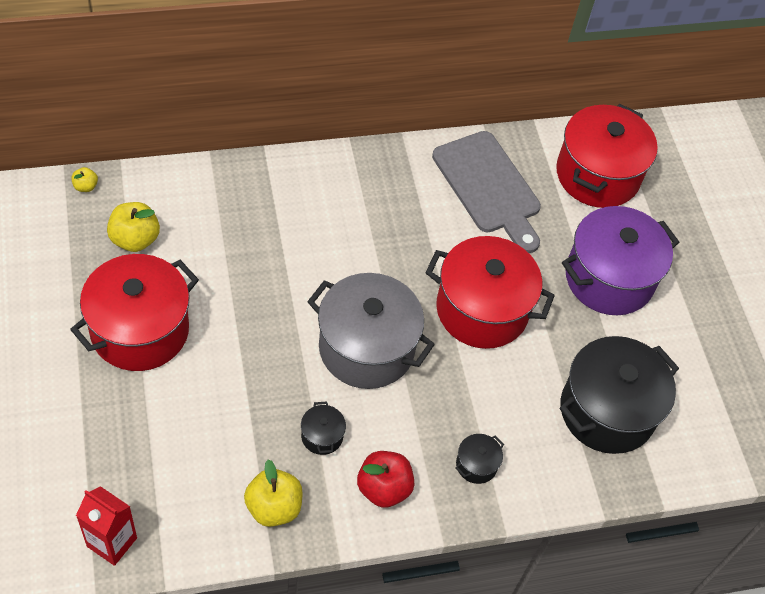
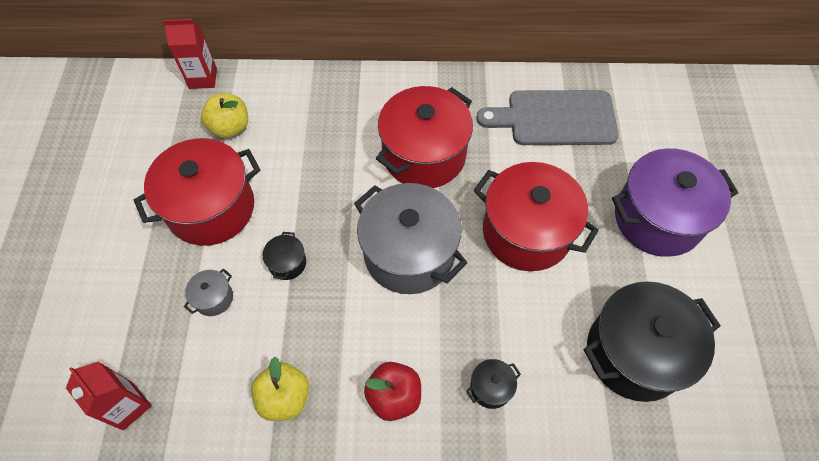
camera: 20 degrees right, 5 degrees up
(85, 186) = (203, 78): yellow apple -> red carton
(171, 423) = (214, 298): none -> grey pot
(322, 436) = (347, 333): black pot -> black pot (287, 263)
(489, 187) = (555, 118): grey cutting board -> grey cutting board turned 105 degrees clockwise
(597, 175) = (661, 119): red pot -> red pot (424, 155)

